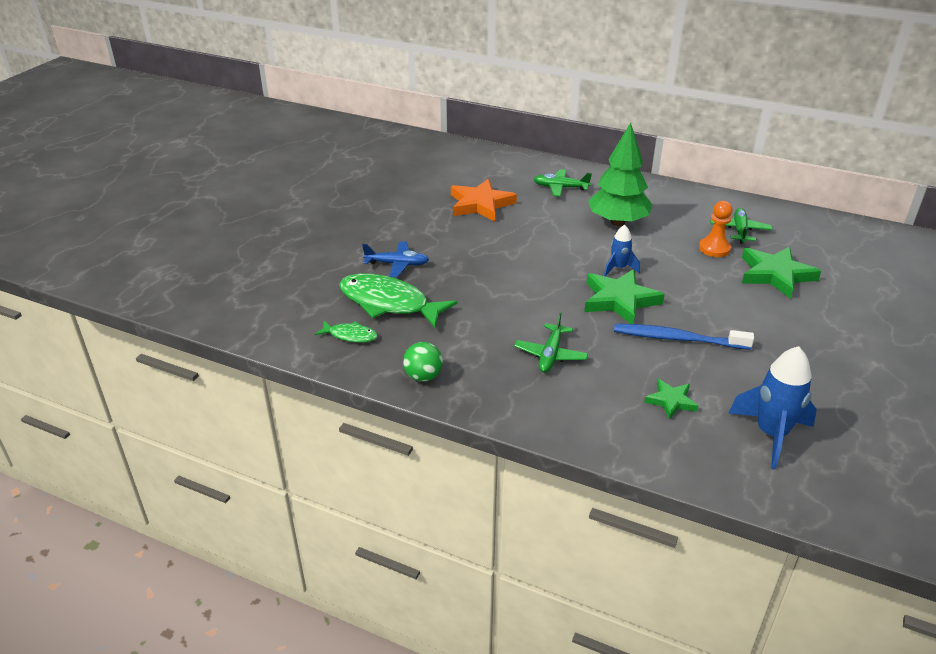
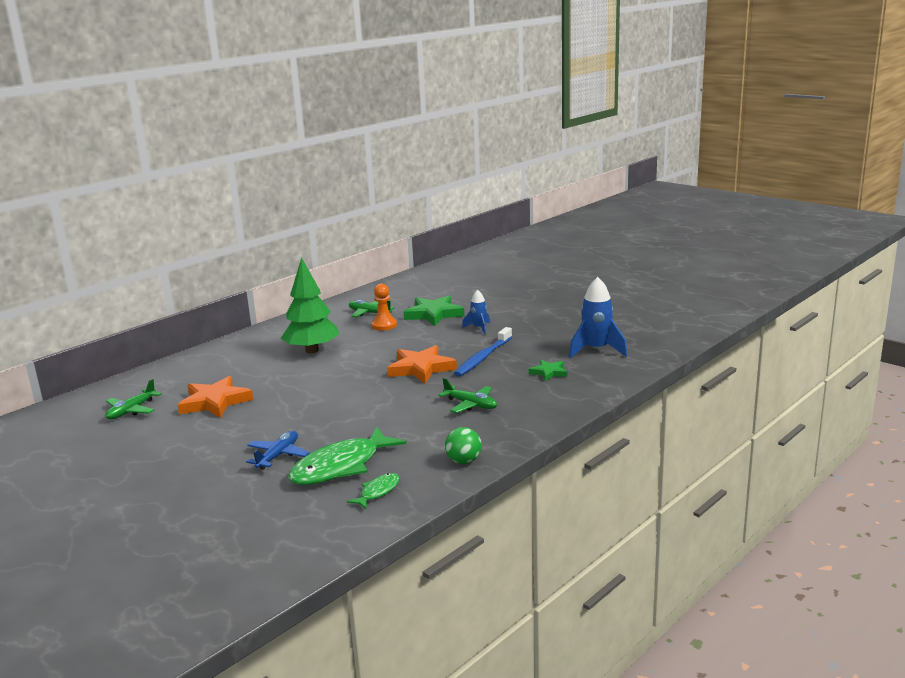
camera: 70 degrees left, 15 degrees down
(560, 188) = (230, 363): green plane -> green plane (131, 410)
(618, 268) = (378, 361): blue rocket -> blue rocket (479, 328)
(619, 300) = (421, 368): green star -> orange star

